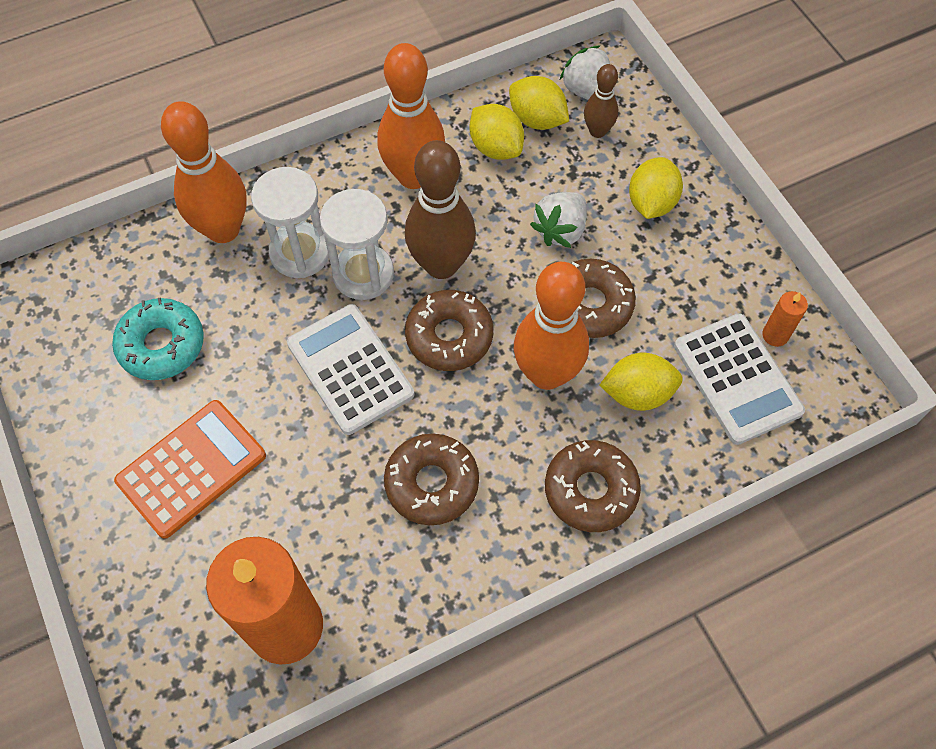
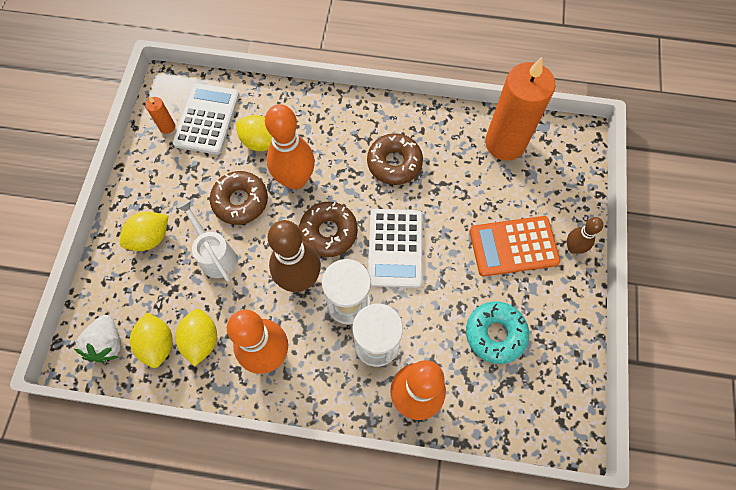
camera: 145 degrees left, 5 degrees up
(560, 230) = (215, 255): white strawberry -> white watering can
(590, 490) = (322, 115): brown donut -> none
(597, 131) = (131, 308): brown bowling pin -> brown bowling pin (573, 248)

